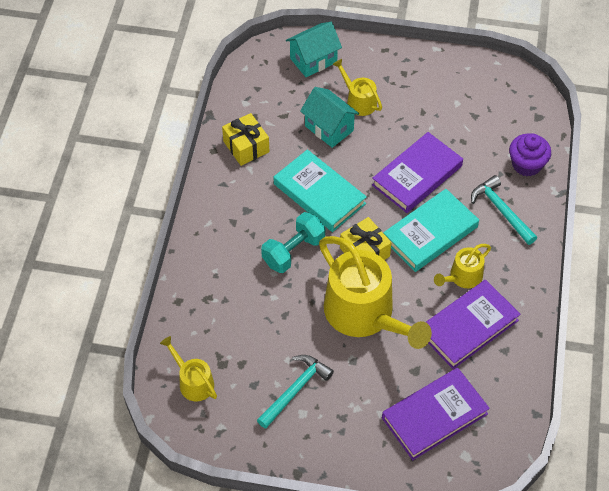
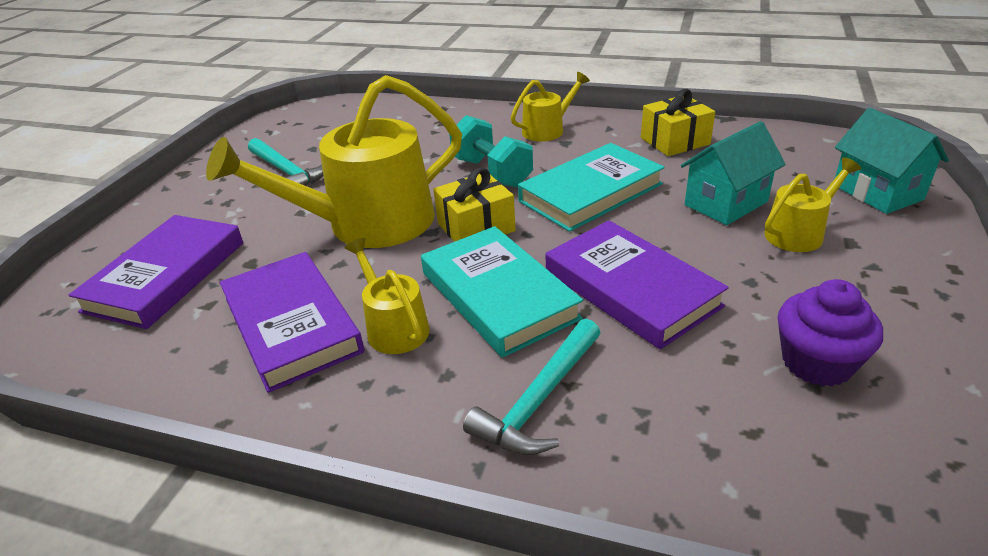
camera: 100 degrees right, 20 degrees down
(193, 382) = (338, 117): yellow watering can -> yellow watering can (547, 130)
(434, 416) = (166, 276): purple book -> purple book turned 45 degrees clockwise
(501, 210) = (539, 400): turquoise hammer -> turquoise hammer turned 150 degrees clockwise
(526, 164) = (675, 466): purple cupcake -> purple cupcake (817, 362)

